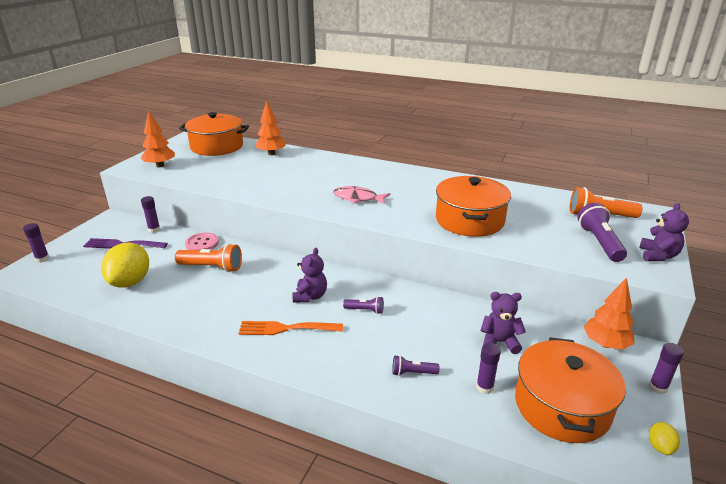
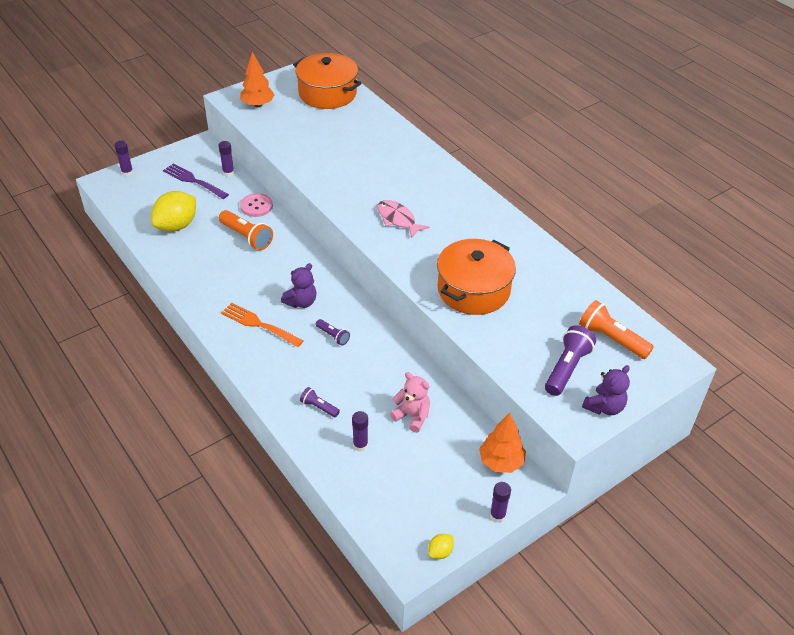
camera: 30 degrees right, 15 degrees up
(271, 153) = (371, 123): orange tree -> none
(499, 342) = (412, 416): purple teddy bear -> pink teddy bear
(562, 406) = (402, 488): orange pot -> none

